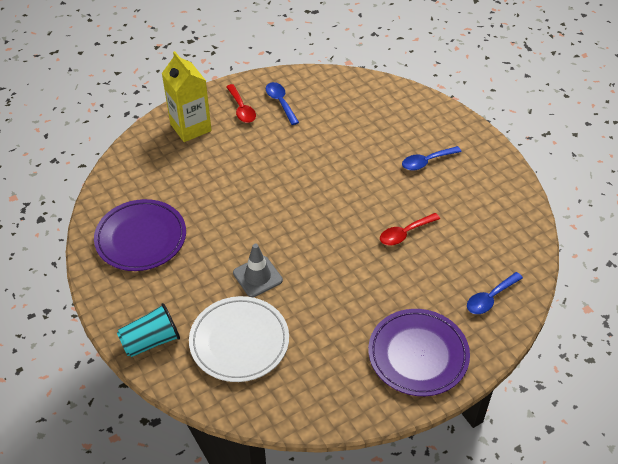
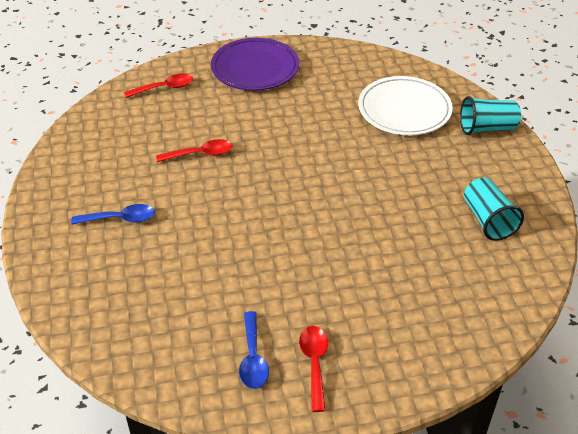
camera: 160 degrees left, 5 degrees down
(141, 238) = (488, 220): purple plate -> turquoise cup
(190, 127) = (399, 353): yellow carton -> none
(257, 276) = (369, 153): grey traffic cone -> none
(490, 298) = (164, 88): blue spoon -> red spoon

